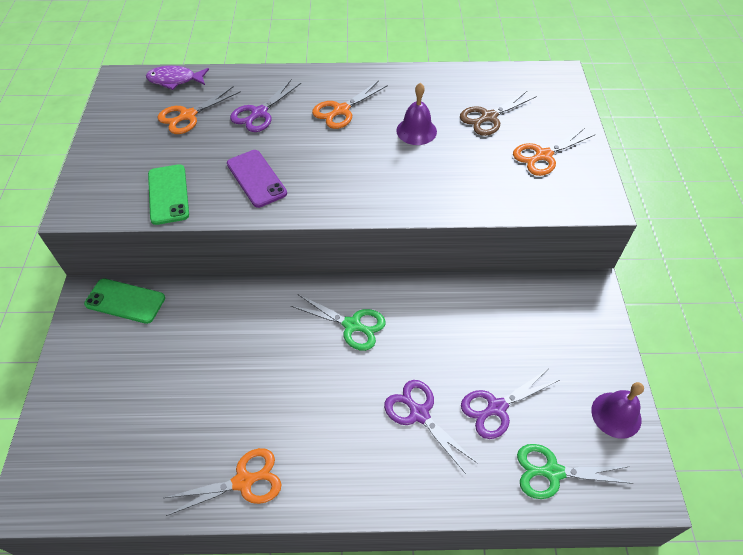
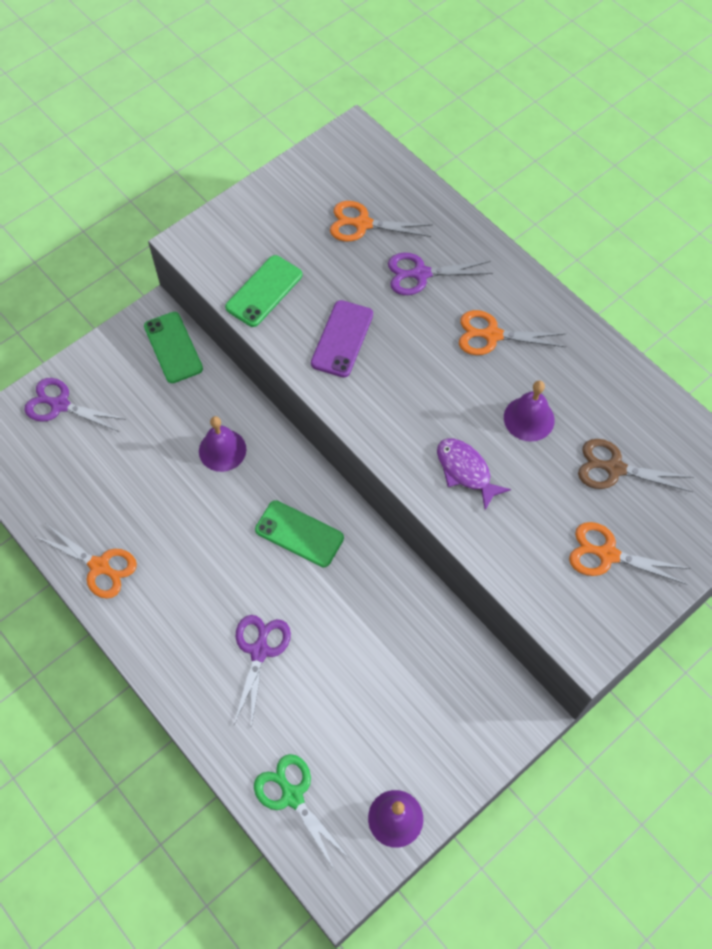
camera: 50 degrees right, 10 degrees up
(175, 80) = (394, 174): purple fish -> purple fish (466, 471)
(239, 327) = (222, 450): none -> purple bell
(352, 325) = (299, 534): green scissors -> green phone
(496, 407) = (317, 710): purple scissors -> purple scissors (60, 405)

